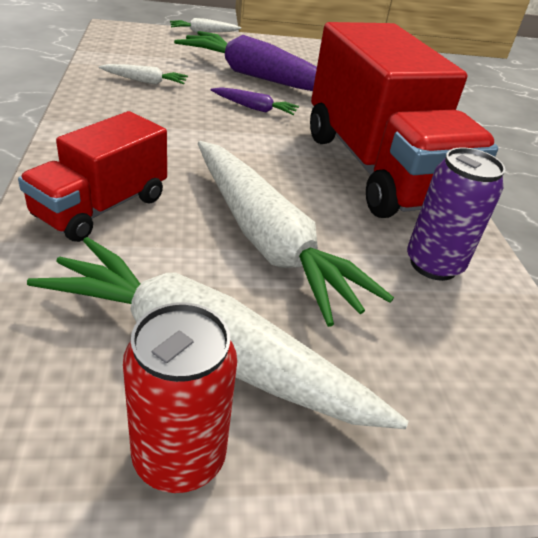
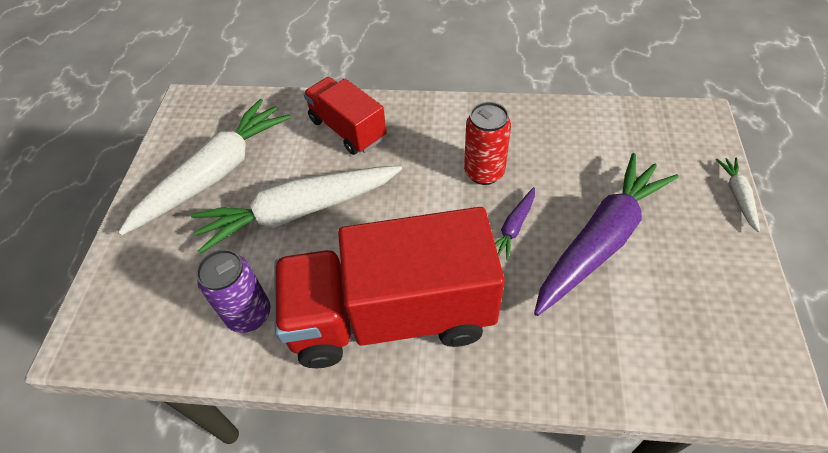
camera: 110 degrees right, 15 degrees up
(145, 81) = (556, 144): white carrot -> none
(179, 457) = (162, 164): red can -> red can (484, 172)

